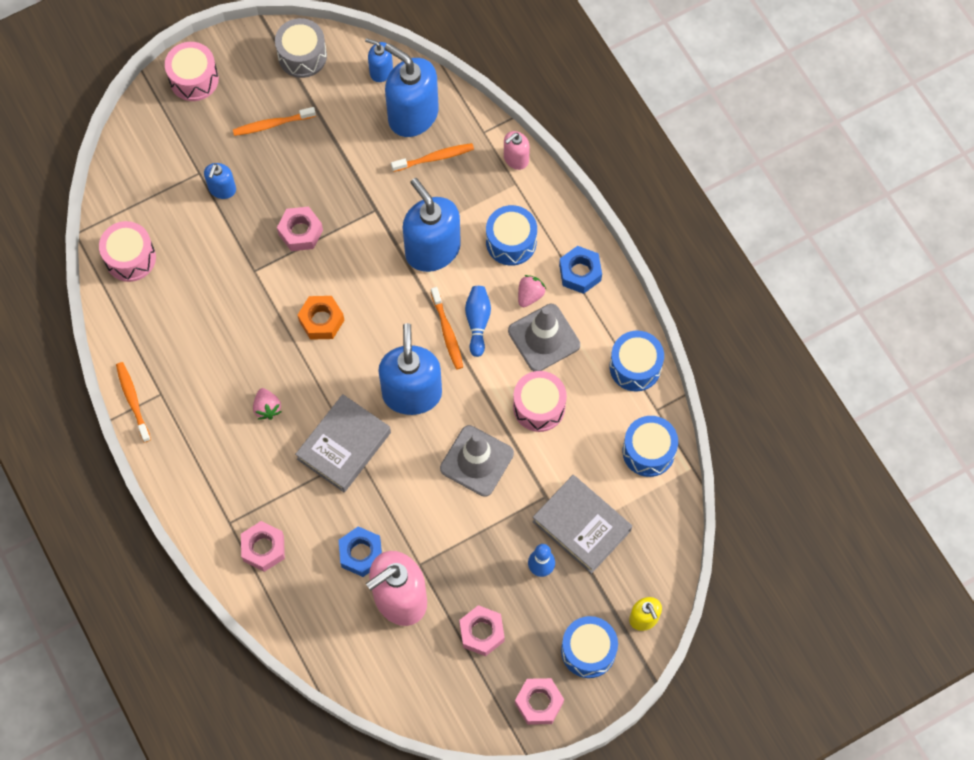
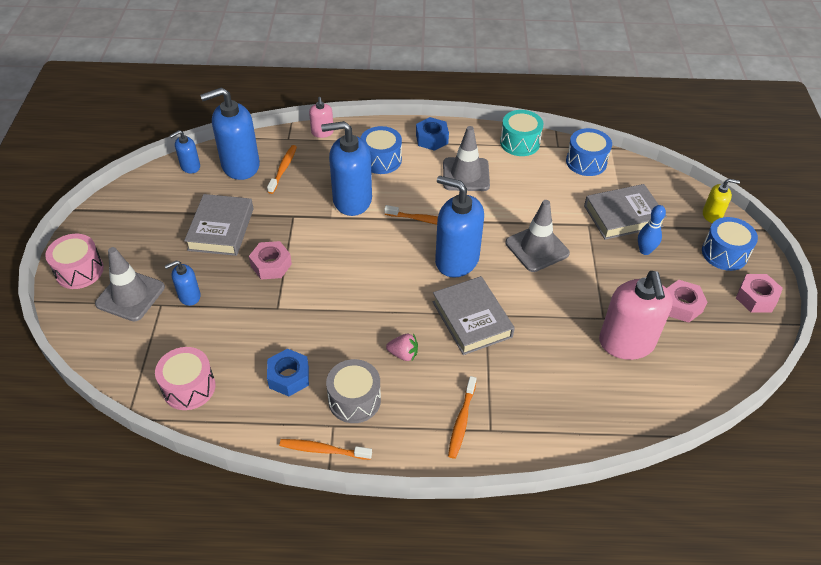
camera: 60 degrees left, 20 degrees down
(193, 141) = (130, 295): none -> grey traffic cone
(222, 189) = (189, 296): blue soap dispenser -> blue soap dispenser turned 105 degrees clockwise
(263, 548) = (530, 415): pink nut -> none
(272, 124) = (167, 242): orange toothbrush -> orange toothbrush (462, 421)
(302, 56) = (132, 201): grey drum -> grey drum (354, 400)
(317, 158) = (221, 229): none -> grey book
(321, 320) = (355, 285): orange nut -> none
(361, 554) = (573, 350): blue nut -> blue nut (289, 377)
(477, 322) = (427, 201): blue bowling pin -> none
(530, 295) = (428, 168): pink strawberry -> none
(539, 407) = (516, 199): pink drum -> none
(635, 367) = (519, 143): blue drum -> turquoise drum

